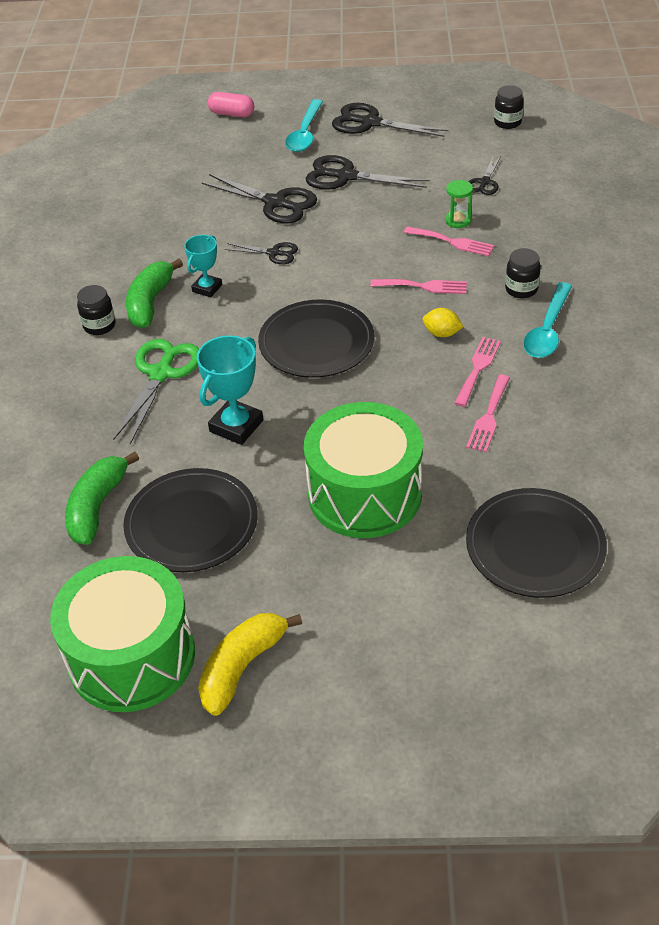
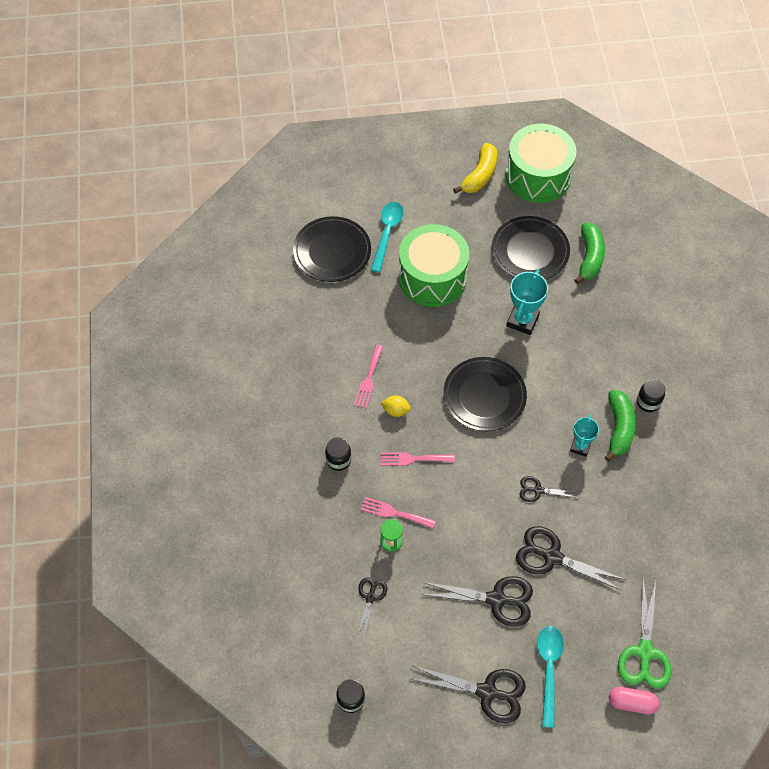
camera: 170 degrees right, 15 degrees up
(161, 374) = (586, 360): green scissors -> green scissors (644, 652)
(489, 417) = (360, 339): pink fork -> none
(547, 330) = (320, 419): turquoise spoon -> turquoise spoon (387, 233)

